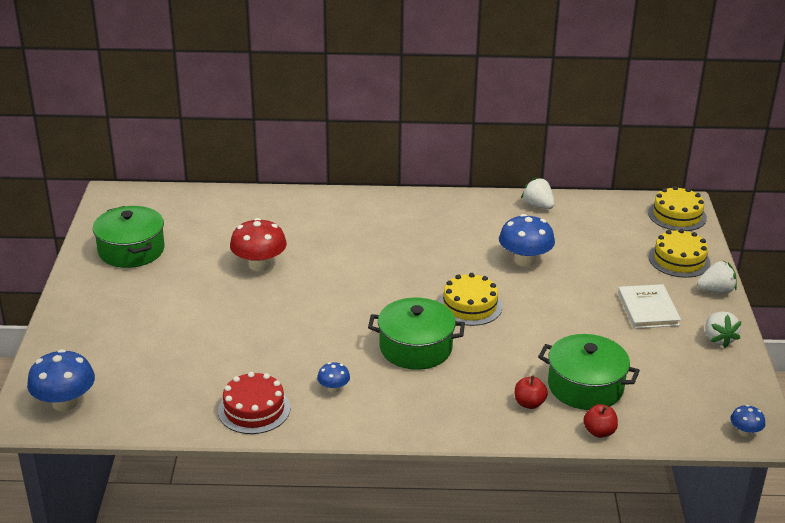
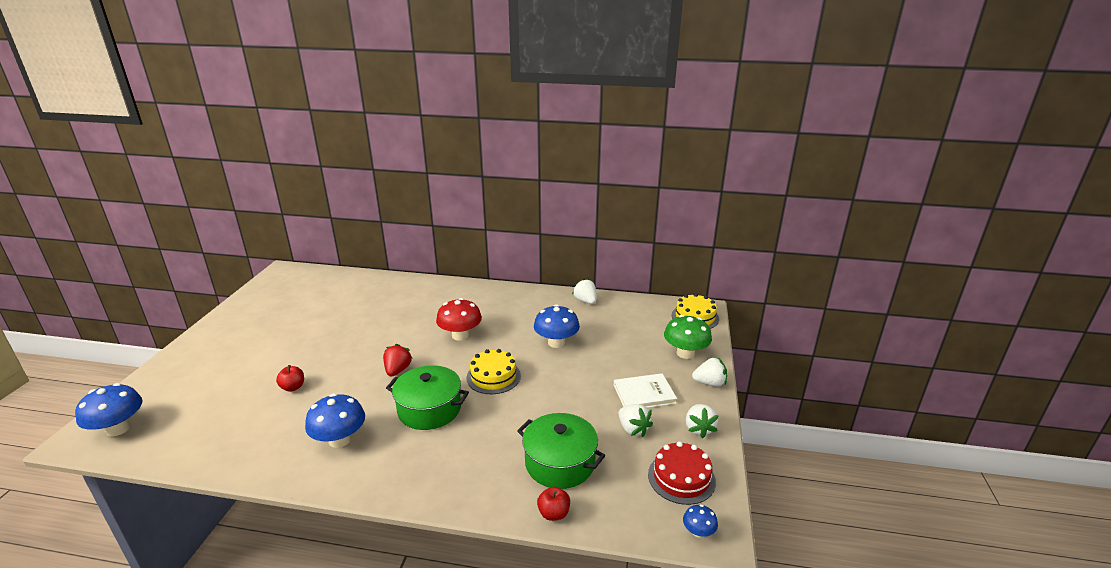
camera: 10 degrees right, 5 degrees down
(131, 250) = (265, 310): green pot -> none
(254, 409) = (261, 452): red cake -> red cake (681, 477)
(259, 265) = (349, 328): red mushroom -> red mushroom (460, 335)
(333, 388) = (340, 440): blue mushroom -> blue mushroom, size x1.96
(352, 309) = (397, 370): none -> red strawberry
(529, 403) = (501, 474): red apple -> red apple (293, 387)
(648, 309) = (644, 394): white book -> white book turned 75 degrees clockwise
(649, 346) = (633, 429): none -> white strawberry
(679, 260) = (685, 353): yellow cake -> green mushroom

